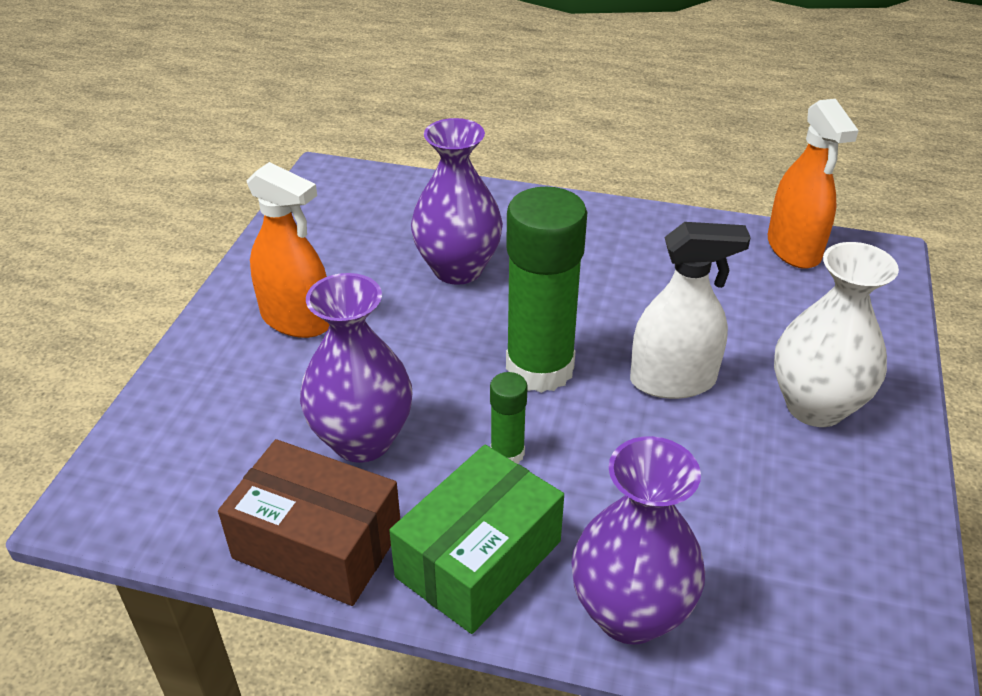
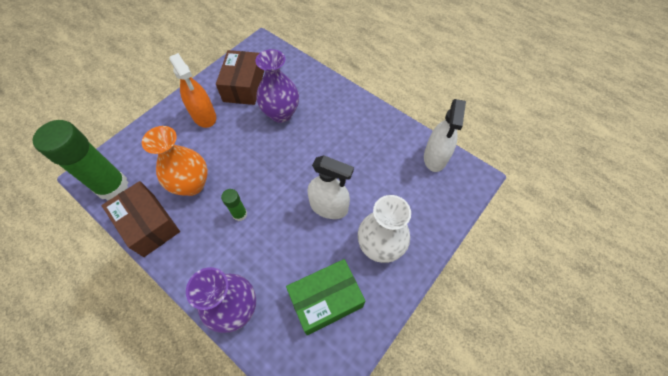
camera: 25 degrees right, 20 degrees up
(345, 249) = (244, 86): none -> brown box
(362, 440) = (192, 184): purple vase -> orange vase
(478, 559) = (198, 257): green box -> green box (326, 300)
(539, 368) = (279, 178): green glue stick -> green glue stick (112, 186)
(793, 249) = (435, 157): orange spray bottle -> white spray bottle

